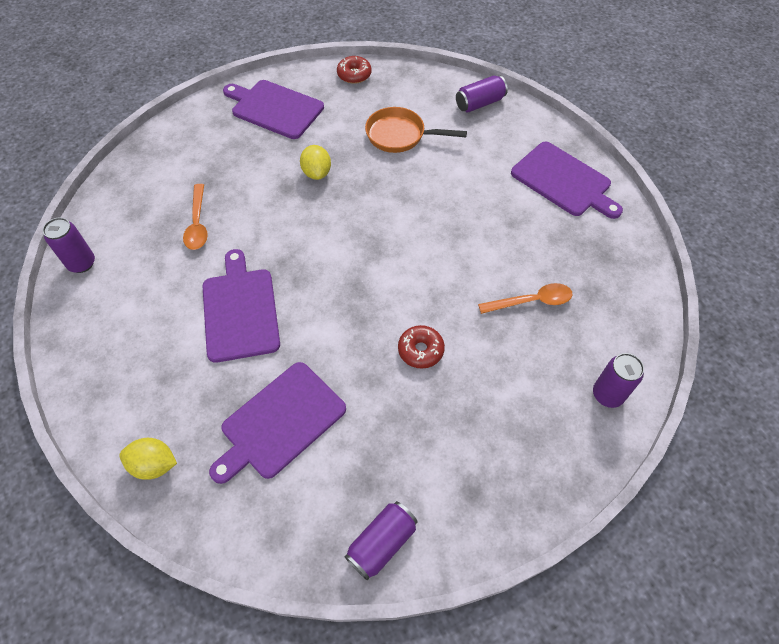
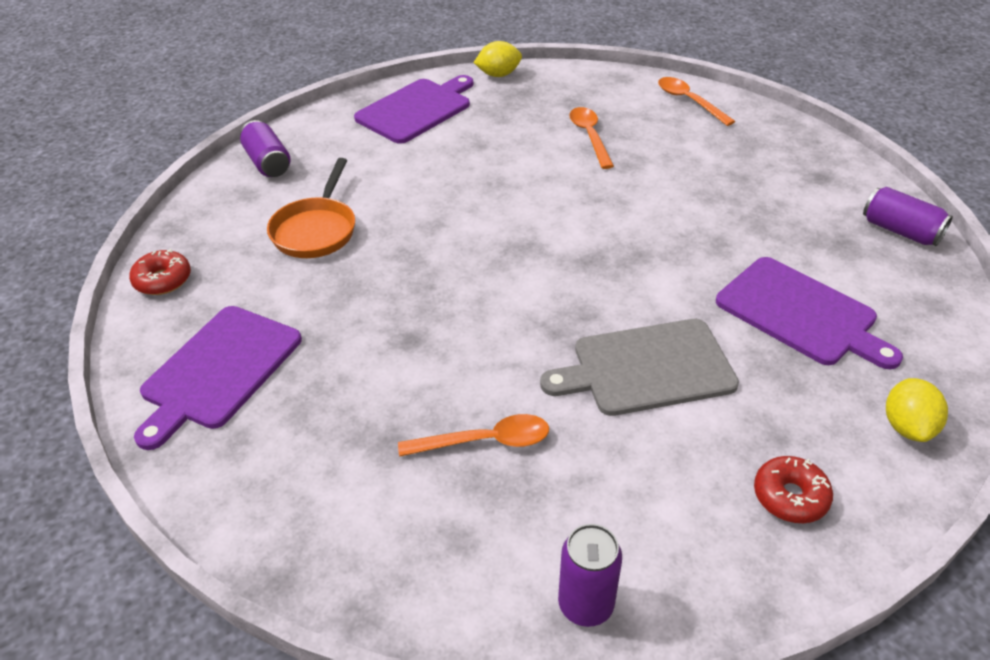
camera: 90 degrees left, 15 degrees down
(240, 310) = (646, 368): purple cutting board -> grey cutting board
(317, 173) = (381, 309): yellow lemon -> yellow lemon (498, 75)
(420, 350) = (670, 209): red donut -> red donut (790, 496)
(607, 394) = (689, 101): purple can -> orange spoon

